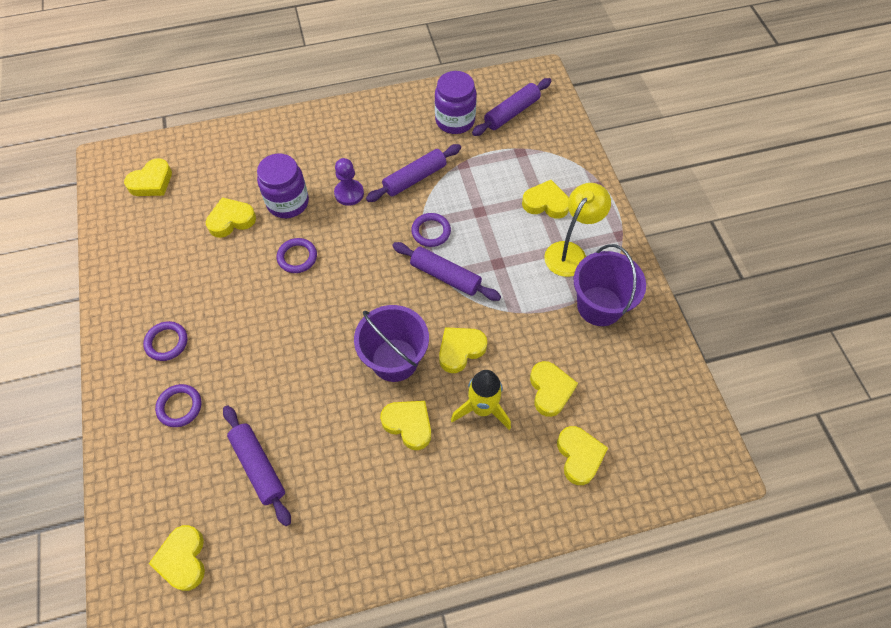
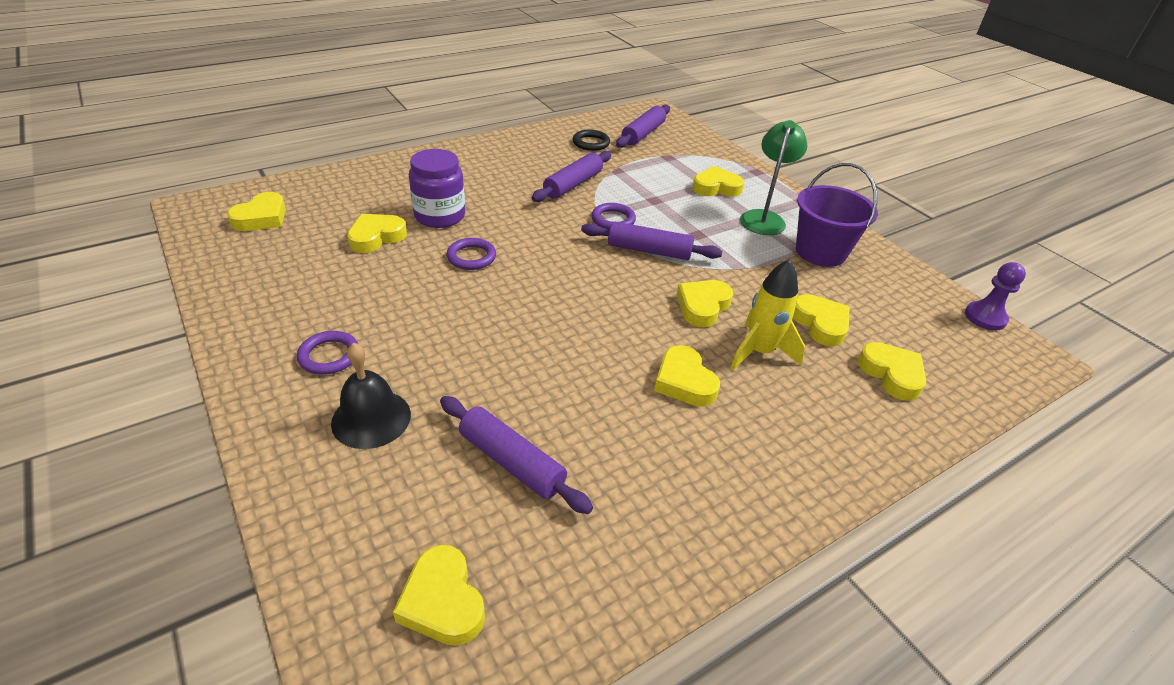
camera: 20 degrees left, 20 degrees down
(179, 407) = (371, 418): purple ring -> black bell
(349, 193) = (507, 202): purple pawn -> purple pawn (985, 317)
(394, 360) = (633, 326): purple bucket -> none
(408, 425) = (684, 381): yellow heart -> yellow heart turned 135 degrees counterclockwise
(455, 120) = (591, 143): purple jar -> black ring
(570, 252) = (764, 218): yellow lamp -> green lamp

